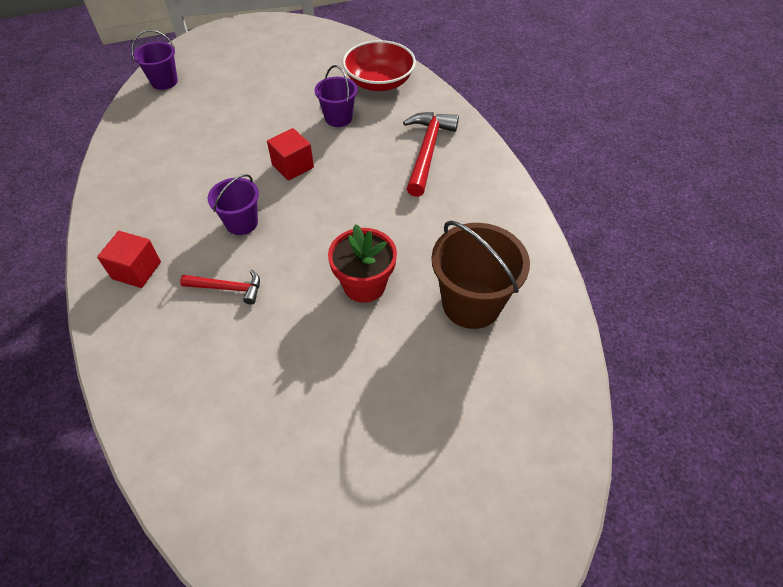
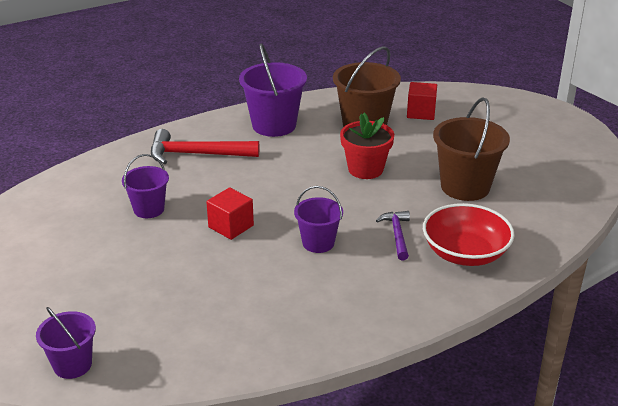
camera: 100 degrees left, 20 degrees down
(136, 270) = (399, 294): red cube -> red cube (421, 112)
(227, 288) = (397, 235): red hammer -> purple hammer
(296, 381) = (465, 187): none -> brown bucket
(379, 82) = (82, 191): red bowl -> red bowl (465, 253)
(481, 215) = (274, 125): none -> purple bucket

